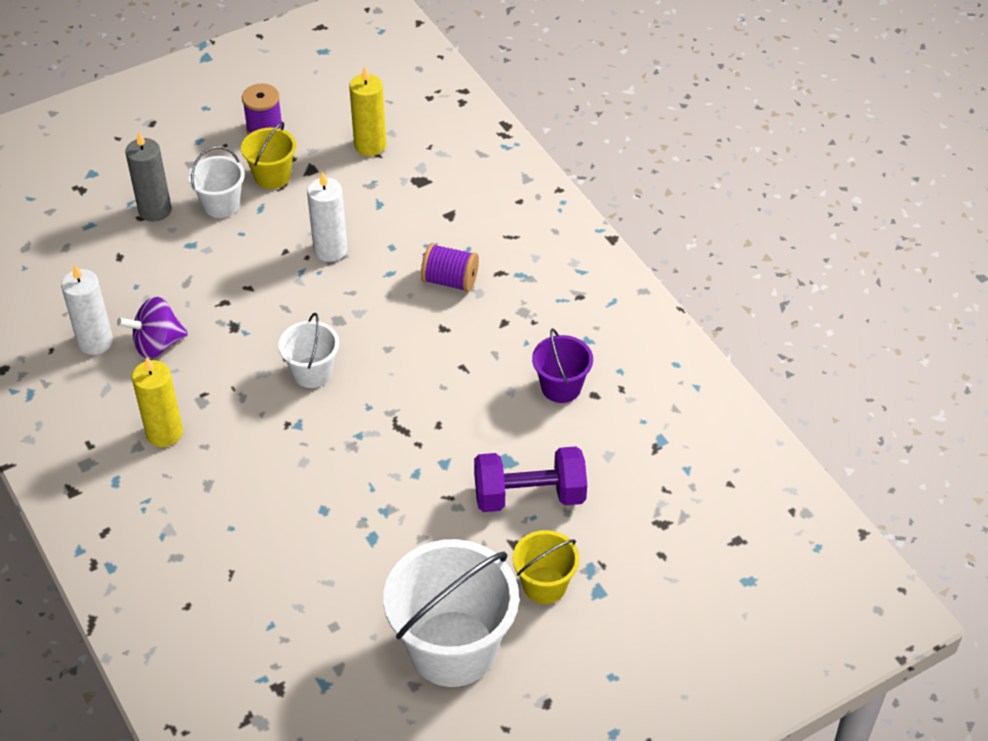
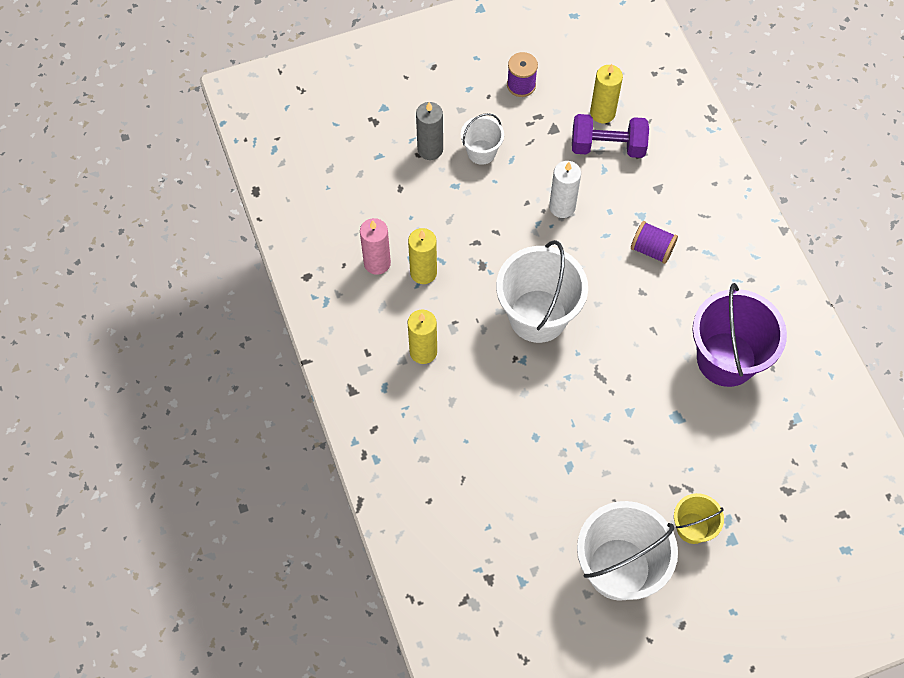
camera: 10 degrees right, 15 degrees up
(95, 342) = (377, 263): white candle -> pink candle
(157, 344) = (423, 272): purple spinning top -> yellow candle
(272, 176) = (523, 131): yellow bucket -> none
(312, 372) = (538, 316): white bucket -> white bucket, size x1.94
(529, 496) = (690, 450): purple dumbbell -> purple dumbbell (607, 146)
(561, 387) = (726, 359): purple bucket -> purple bucket, size x1.94

